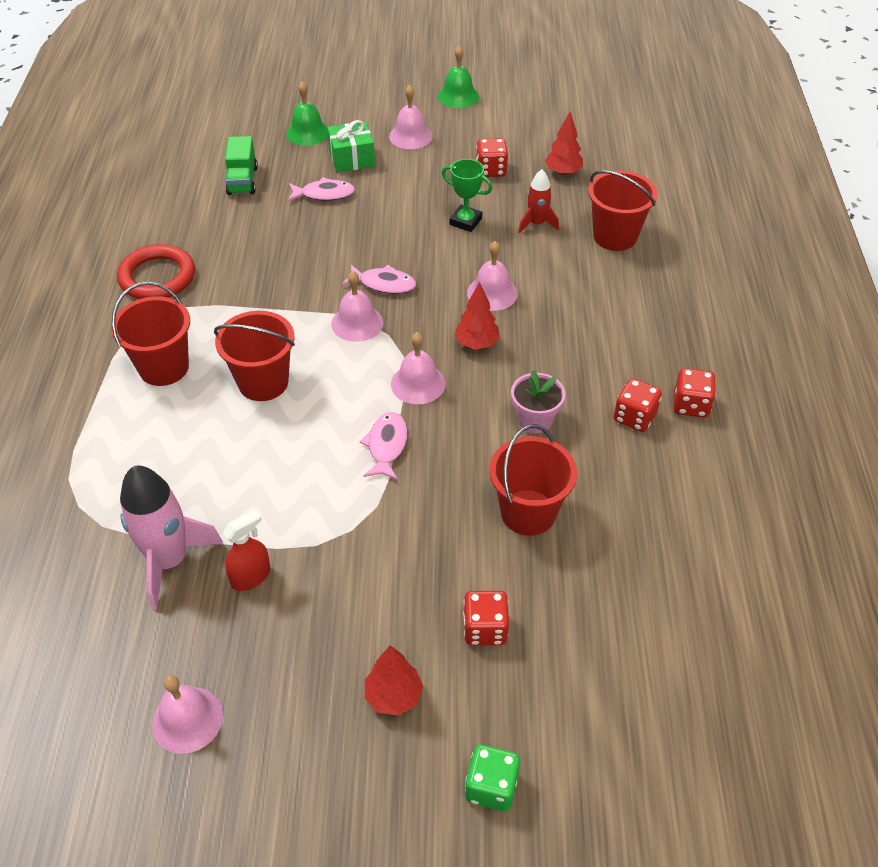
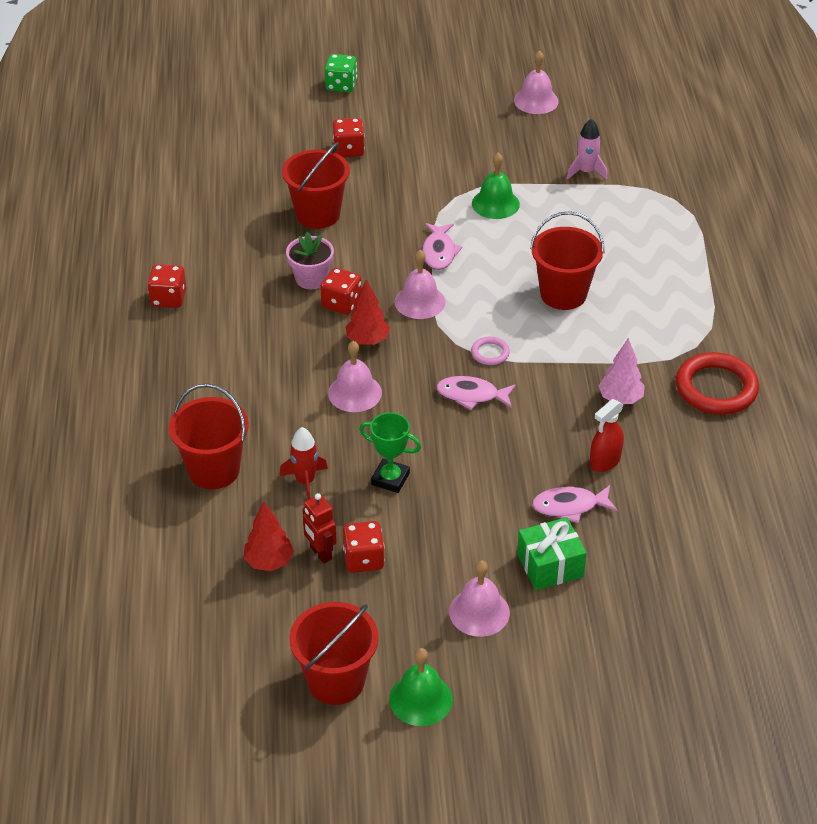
camera: 175 degrees right, 5 degrees down
(164, 367) = (661, 301): red bucket -> red bucket (336, 681)
(169, 561) = (586, 172): pink rocket -> pink rocket, size x0.56
(242, 181) = (679, 520): green truck -> none
(249, 273) = (620, 399): none -> pink tree
(251, 577) = (522, 167): red spray bottle -> red spray bottle (604, 461)
(307, 132) = (624, 608): green bell -> green bell (495, 203)
(357, 323) = (490, 353): pink bell -> pink ring
(394, 696) = (406, 117): red tree -> none
(524, 175) = (320, 553): none -> red robot
(634, 417) = (221, 286): red dice -> red dice (341, 303)

